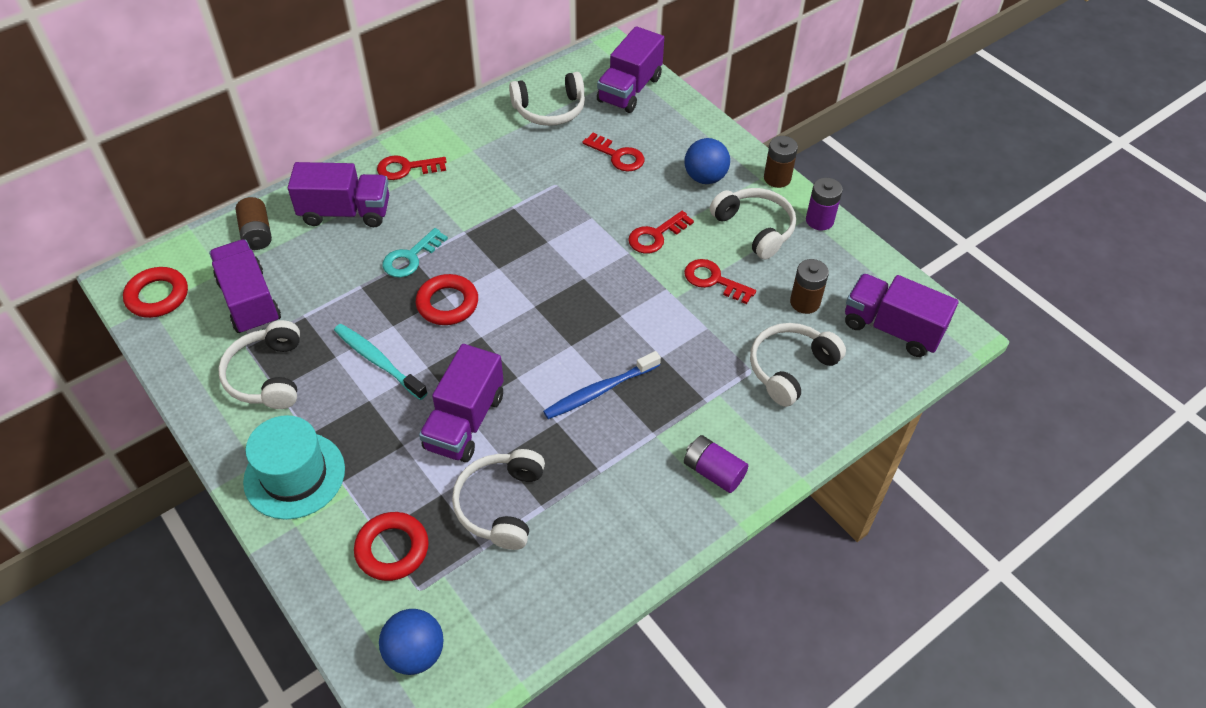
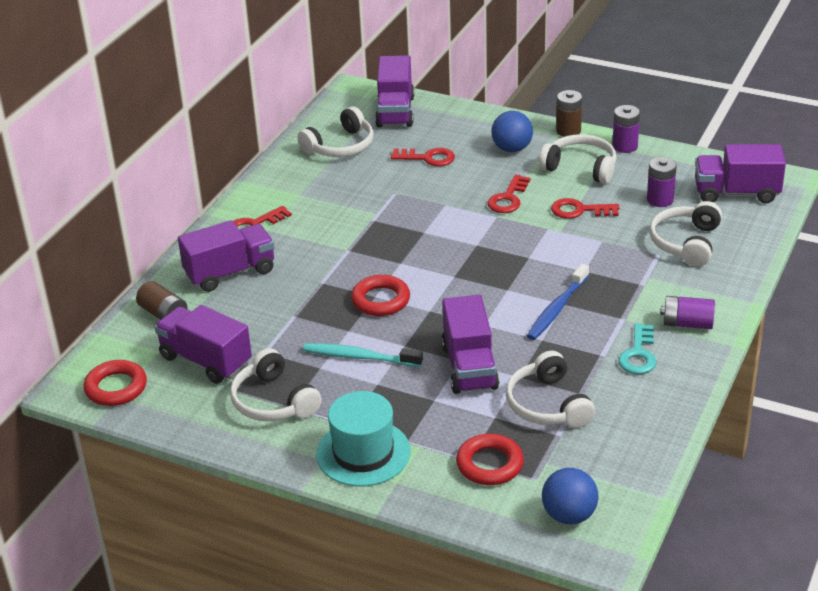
camera: 25 degrees left, 15 degrees down
(411, 257) = (319, 282): turquoise key -> turquoise key (638, 354)
(805, 302) = (660, 200): brown battery -> purple battery

